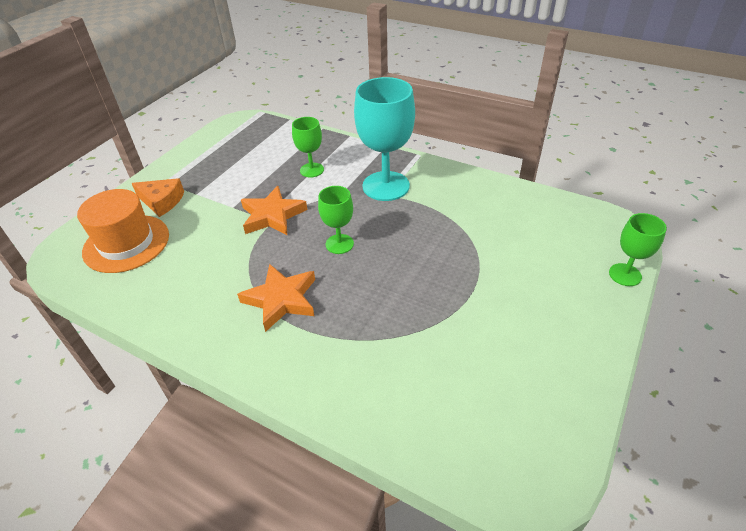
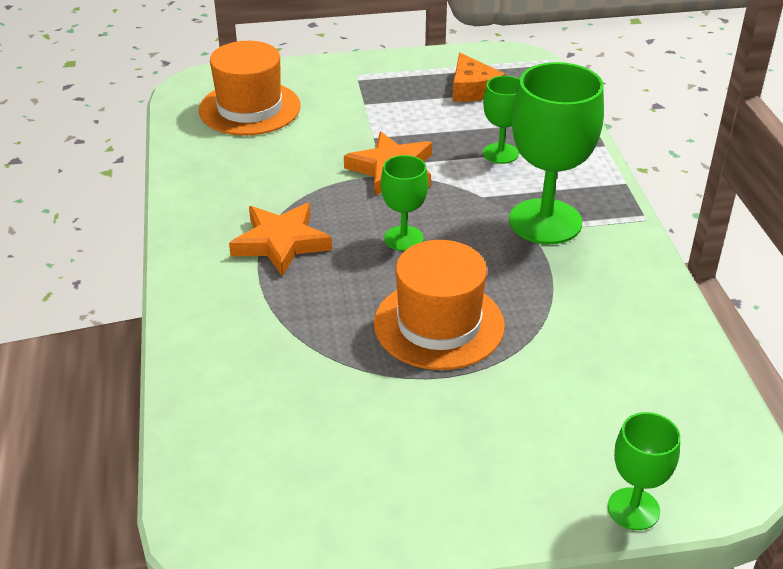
camera: 50 degrees right, 5 degrees down
(162, 201) = (327, 91): orange cheese -> orange cheese (472, 89)
(386, 186) = (545, 221): turquoise goblet -> green goblet
(428, 270) = (439, 324): none -> orange hat

